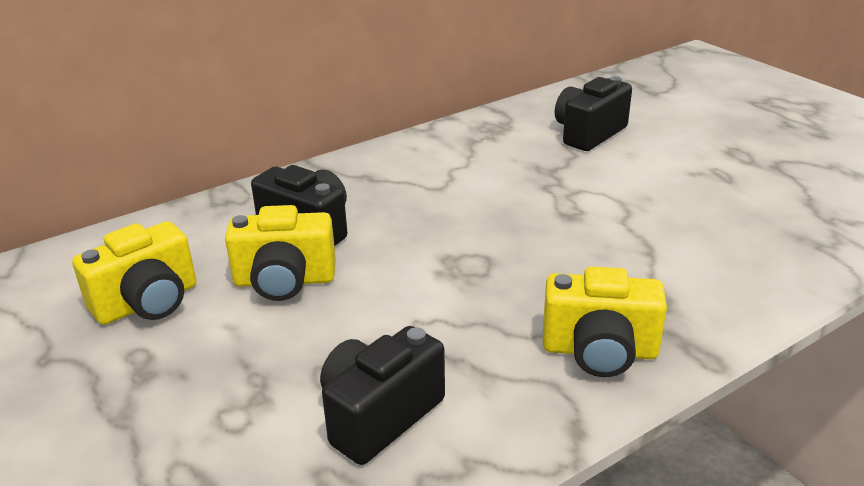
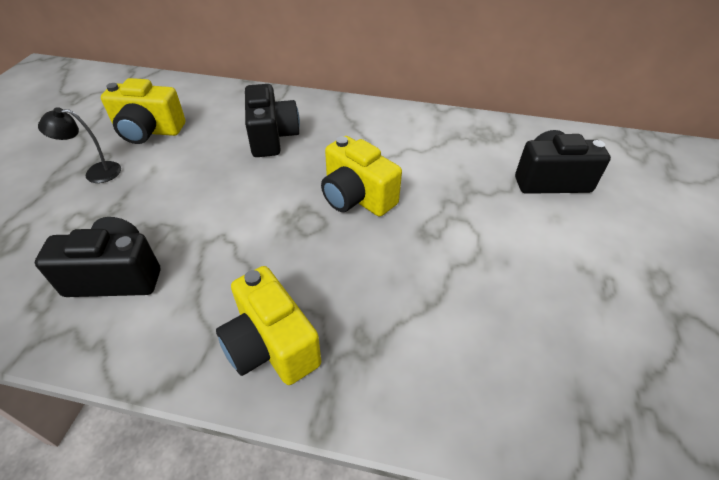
camera: 45 degrees right, 15 degrees up
(162, 371) = (95, 173): none -> black lamp
(284, 281) = (212, 161): yellow camera -> yellow camera (356, 197)

